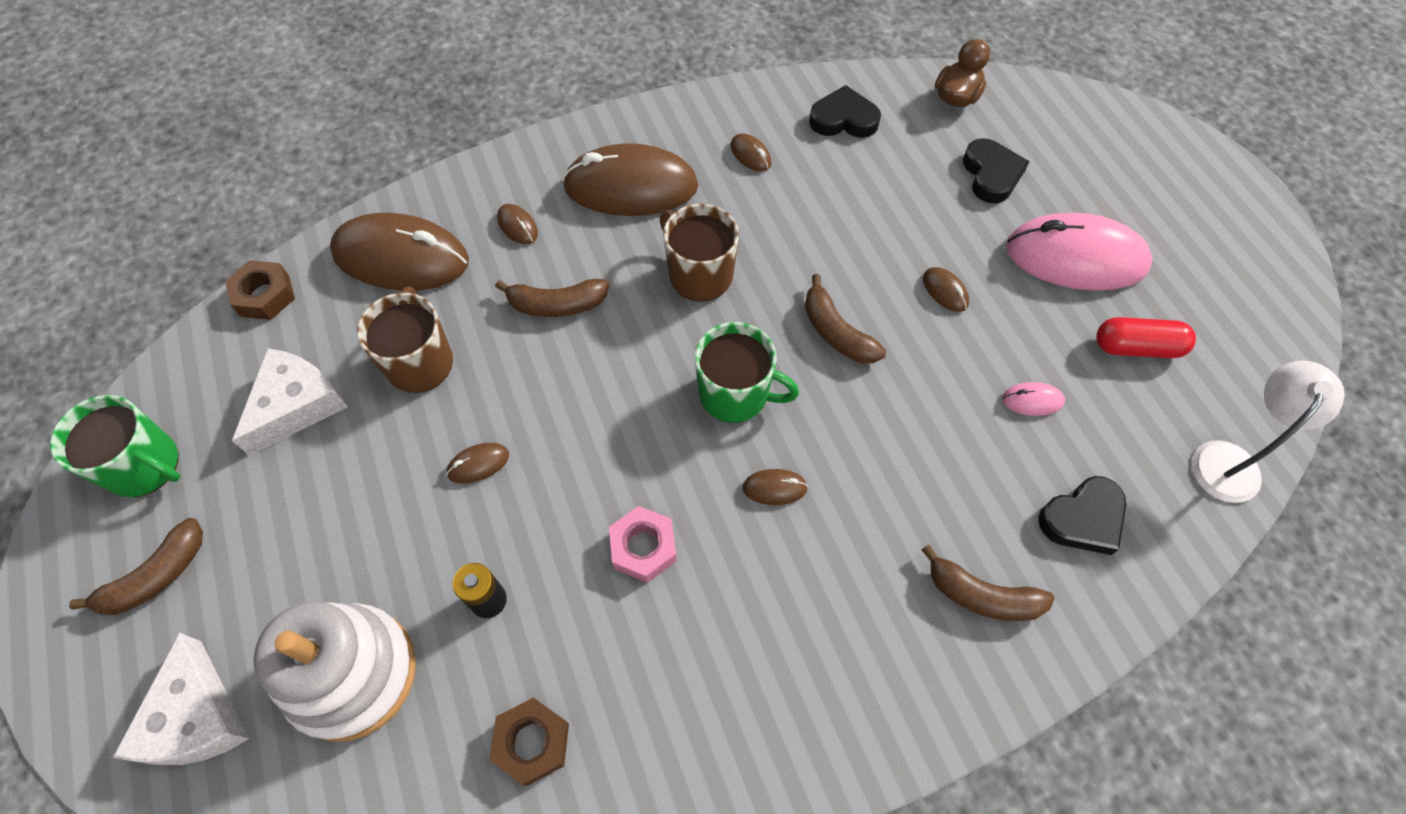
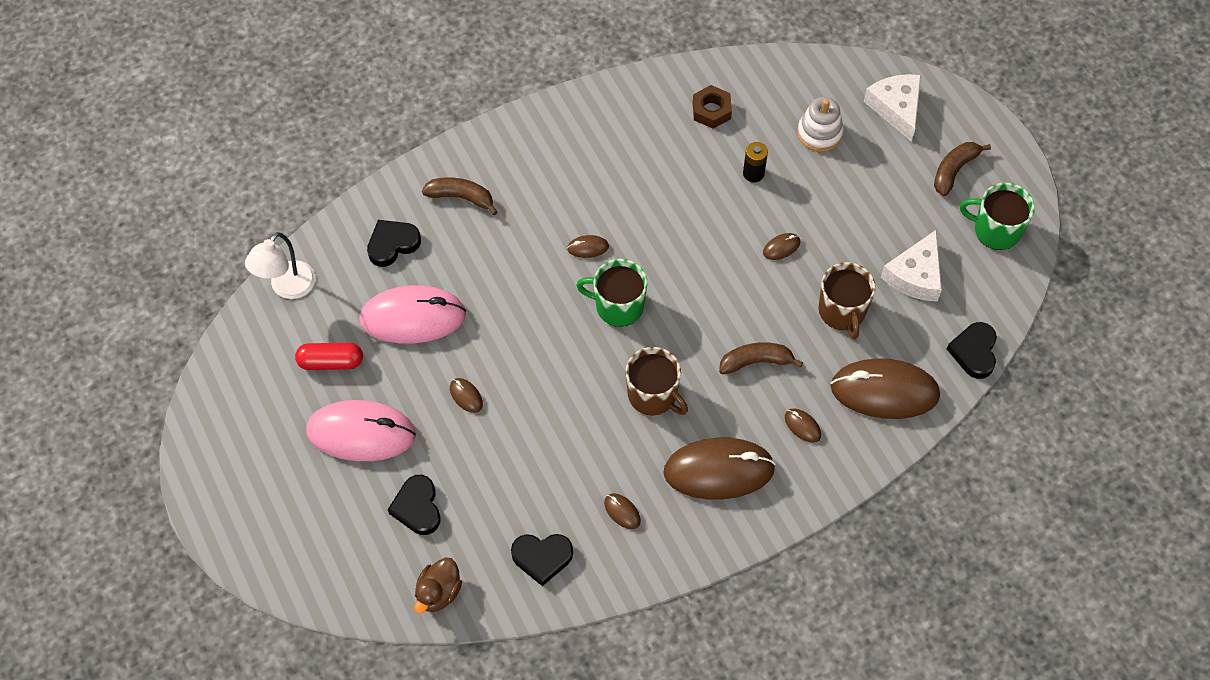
camera: 175 degrees right, 0 degrees up
(265, 295) = (974, 352): brown nut -> black heart
(352, 673) = (819, 133): white stacking toy -> white stacking toy, size x0.63
(643, 547) = (666, 207): pink nut -> none
(836, 332) = (548, 356): brown banana -> none
(1032, 400) = (413, 317): pink mouse -> pink mouse, size x2.49

